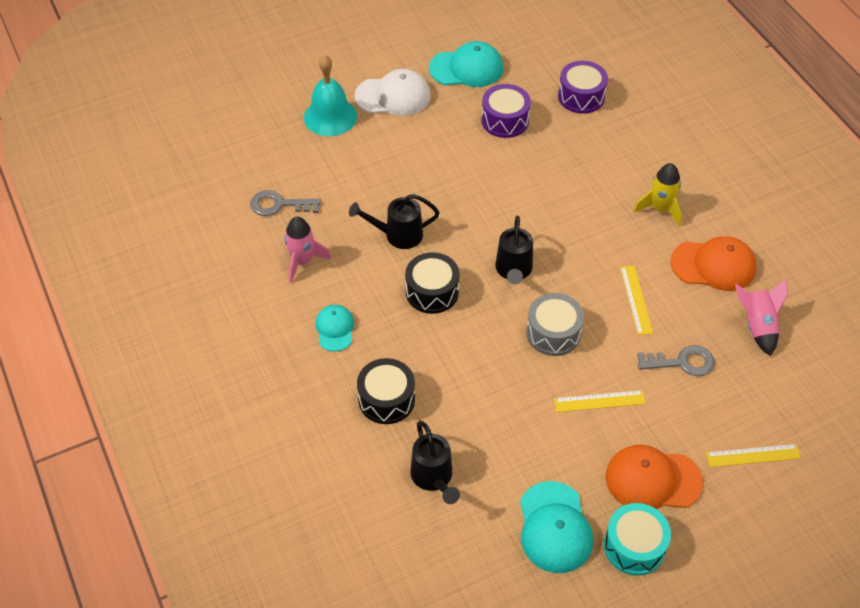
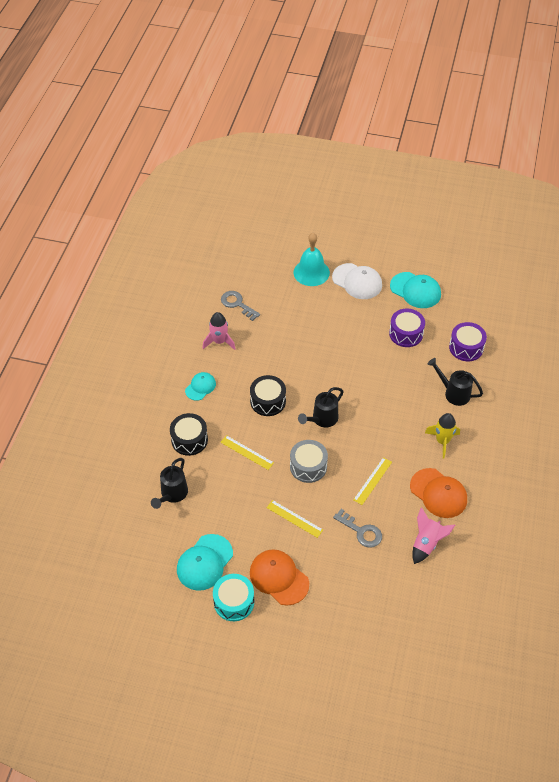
camera: 40 degrees right, 0 degrees up
(398, 235) = (281, 360): black watering can -> black watering can (453, 393)
(753, 455) = (346, 607): yellow ruler -> yellow ruler (247, 452)

